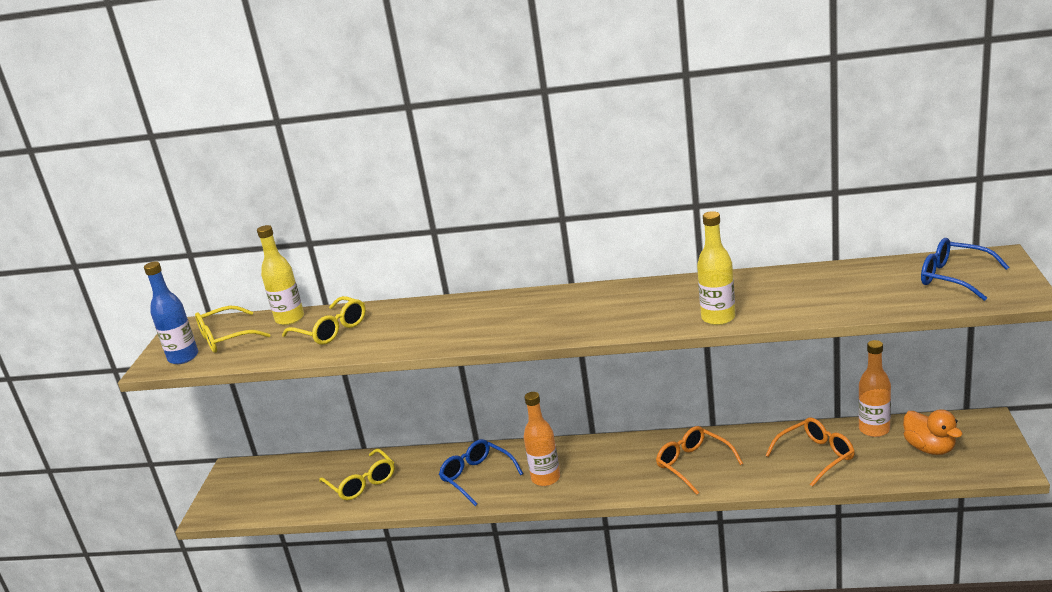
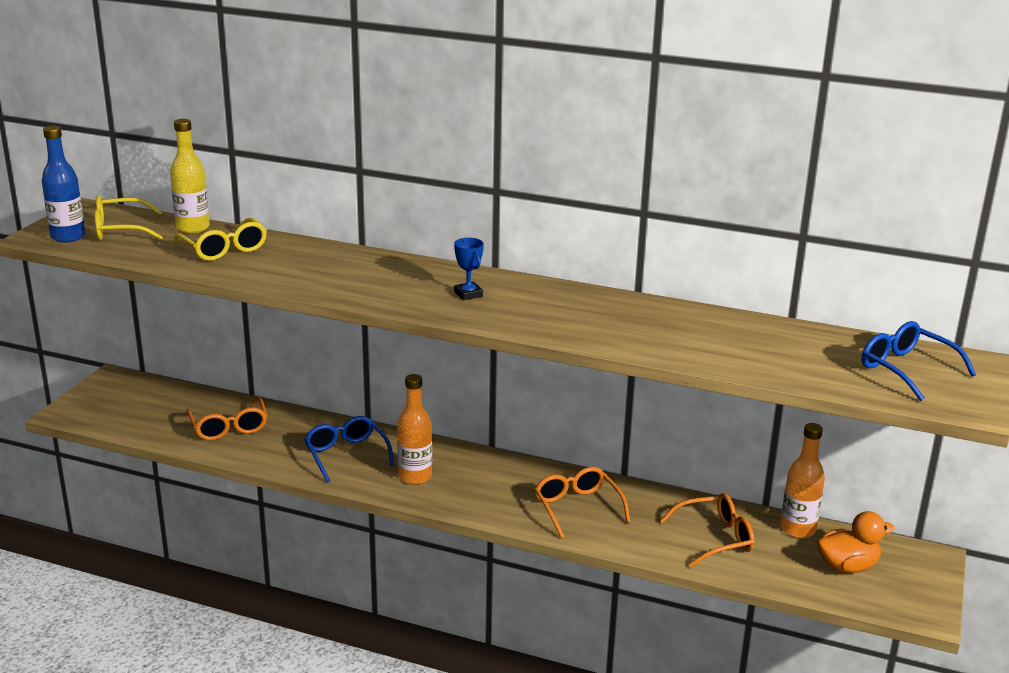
camera: 10 degrees right, 0 degrees up
(362, 483) = (229, 428): yellow glasses -> orange glasses
(567, 312) = (468, 294): none -> blue trophy
(718, 318) = (618, 341): yellow bottle -> none
(929, 448) = (847, 566): orange duck -> orange duck turned 90 degrees counterclockwise

